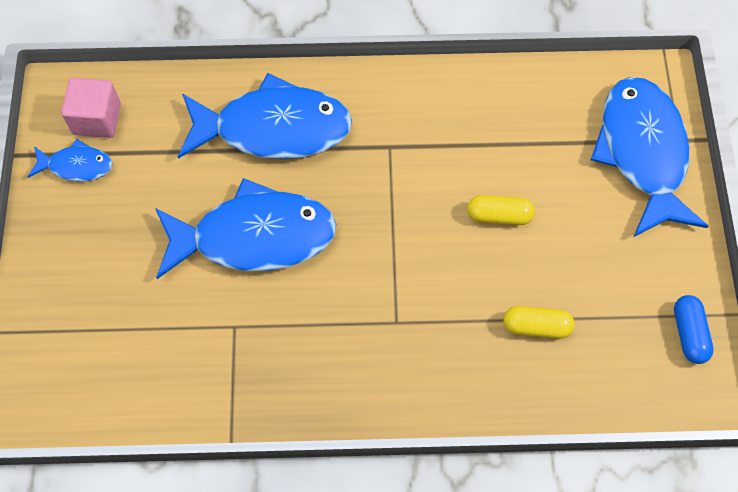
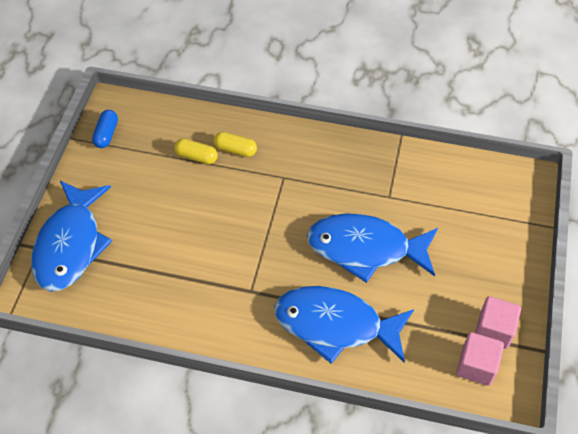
camera: 165 degrees left, 10 degrees down
(76, 166) = (494, 330): blue fish -> pink cube
(499, 215) = (191, 225): yellow capsule -> yellow capsule (235, 150)

